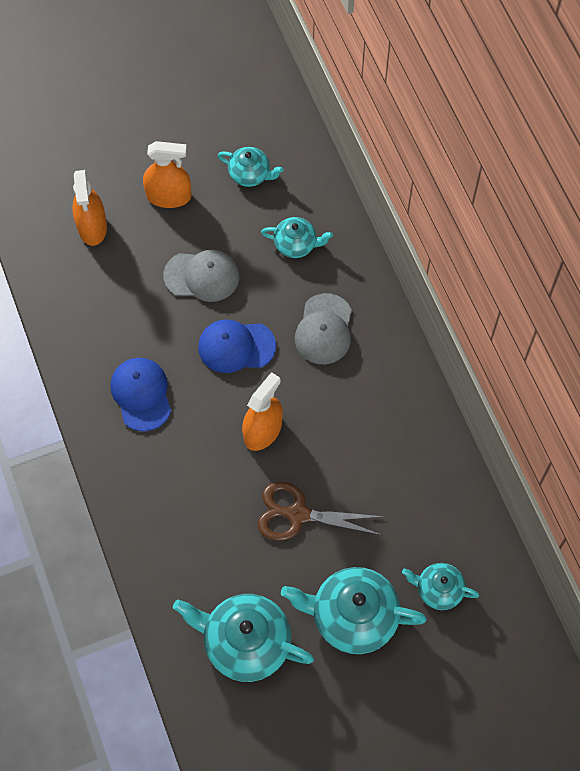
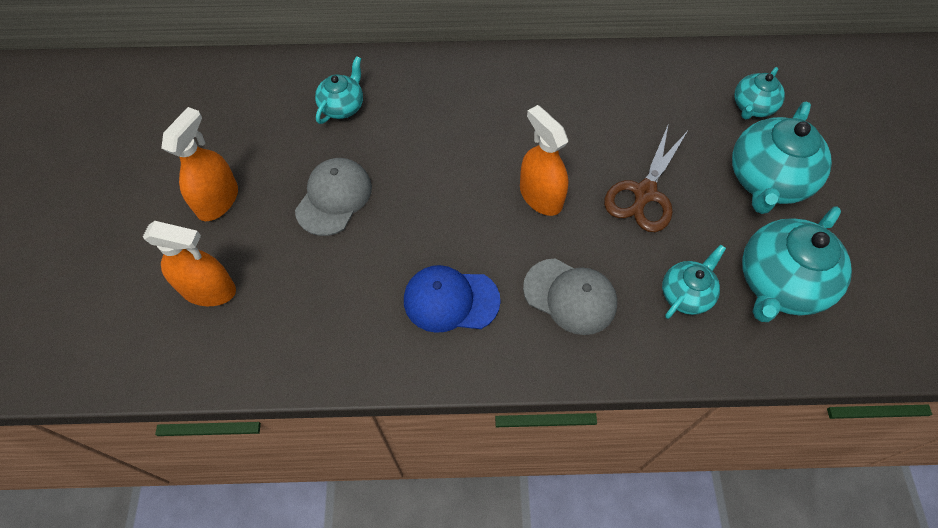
camera: 70 degrees left, 5 degrees down
(236, 346) = (433, 191): blue cap -> none
(250, 174) = (239, 120): turquoise teapot -> turquoise teapot (686, 294)
(324, 329) = (448, 112): grey cap -> grey cap (570, 296)

